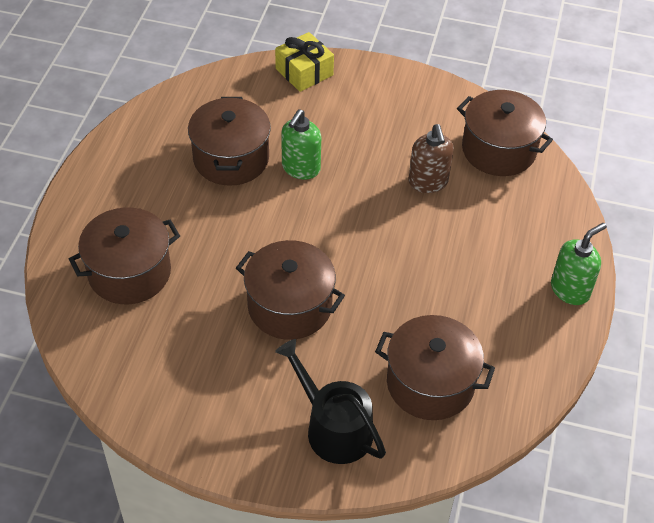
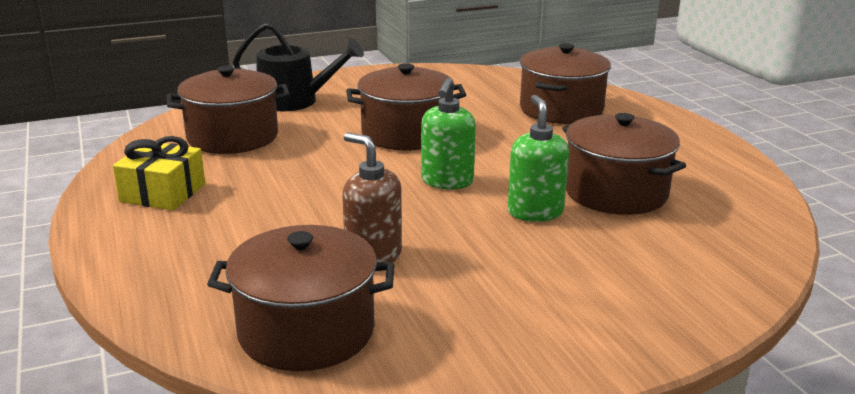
camera: 145 degrees right, 25 degrees down
(304, 72) = (695, 304): yellow gift -> yellow gift (163, 193)
(570, 290) = (114, 231): green soap dispenser -> green soap dispenser (447, 182)

